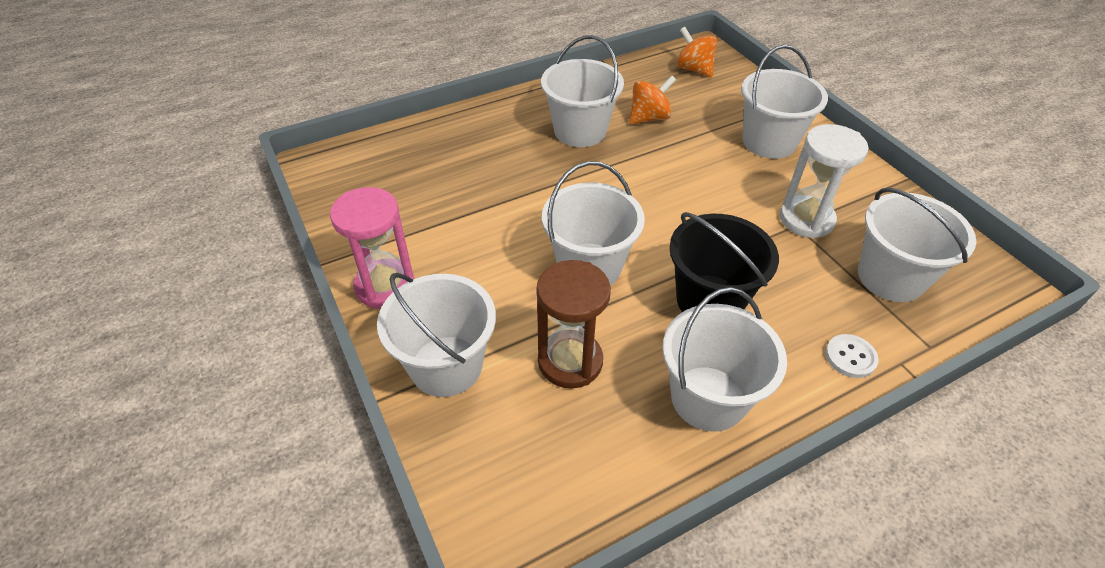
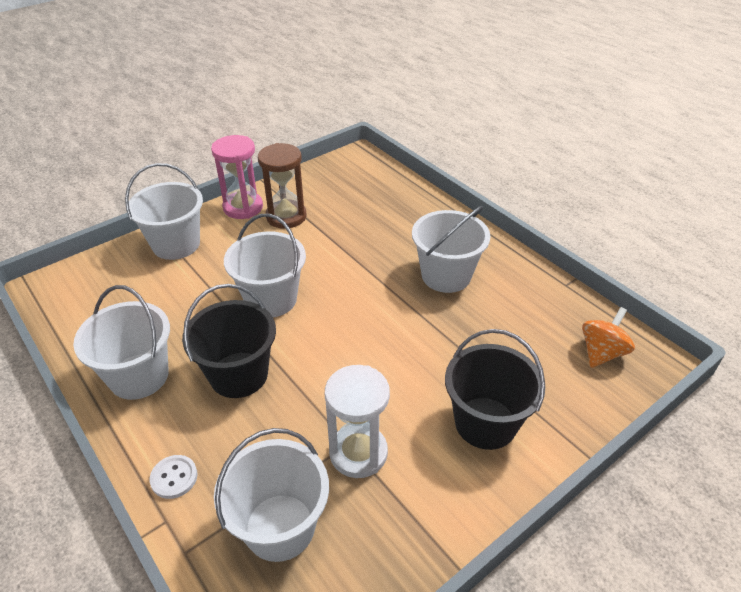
camera: 80 degrees right, 5 degrees down
(570, 361) = (177, 299): brown hourglass -> brown hourglass (286, 216)
(649, 118) = (487, 321): orange spinning top -> none
(769, 142) = (485, 423): white bucket -> black bucket

